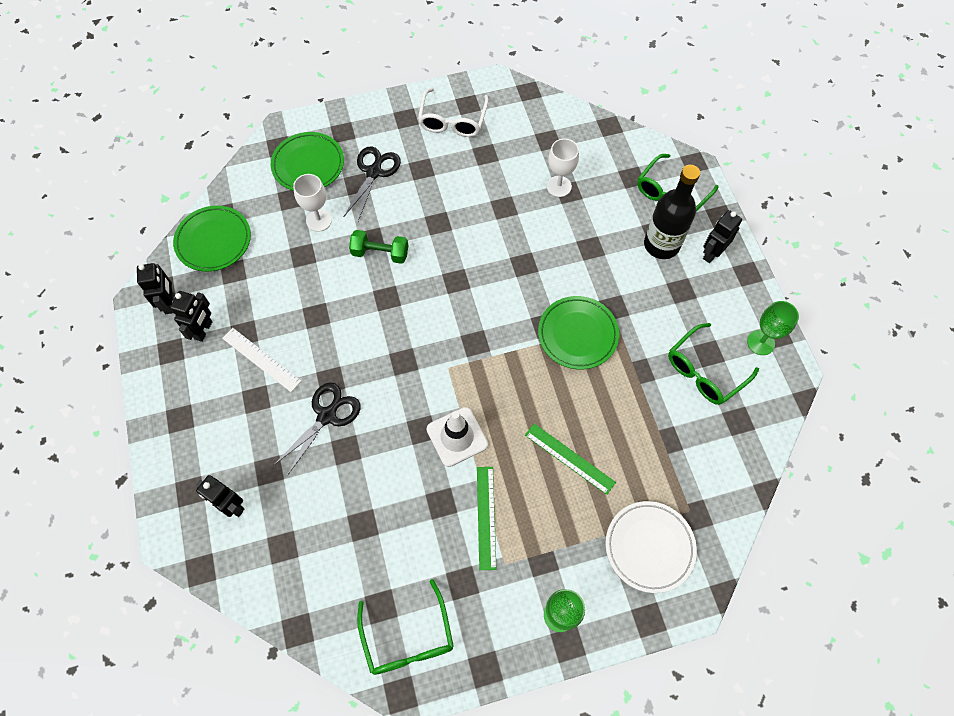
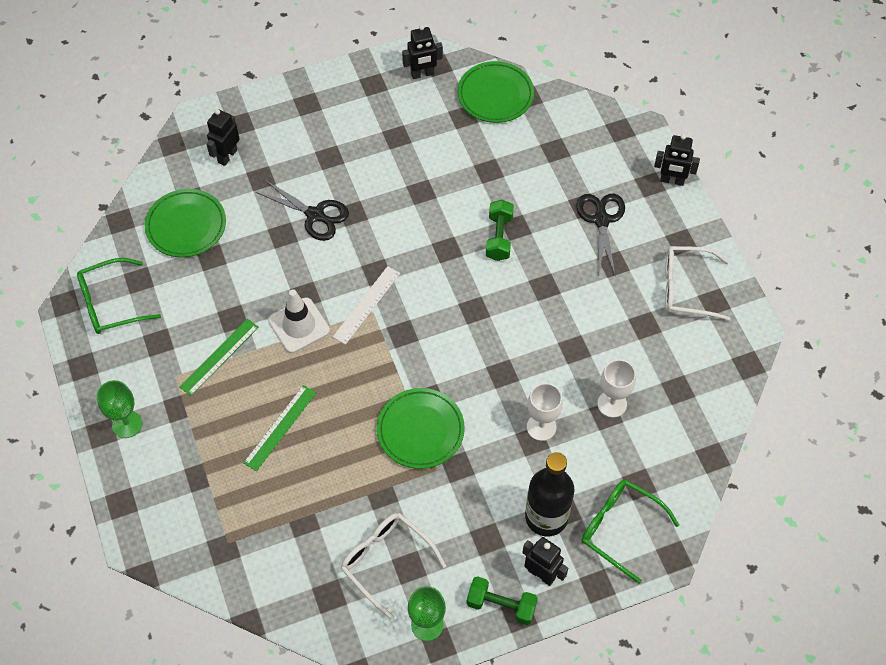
camera: 85 degrees right, 5 degrees down
(204, 330) = (396, 105): black robot -> black robot (672, 180)
(261, 359) = (369, 154): white ruler -> white ruler (366, 305)
(308, 165) = (600, 159): green plate -> green plate (186, 226)
(319, 220) = (532, 178): white goblet -> white goblet (541, 427)
(374, 172) = (601, 219): black scissors -> black scissors turned 105 degrees counterclockwise
(486, 517) = (219, 356): green ruler -> green ruler turned 45 degrees counterclockwise
(649, 547) = (190, 503): white plate -> none
(704, 371) = (386, 561): green glasses -> white glasses
(740, 285) = (501, 605): none -> green dumbbell

